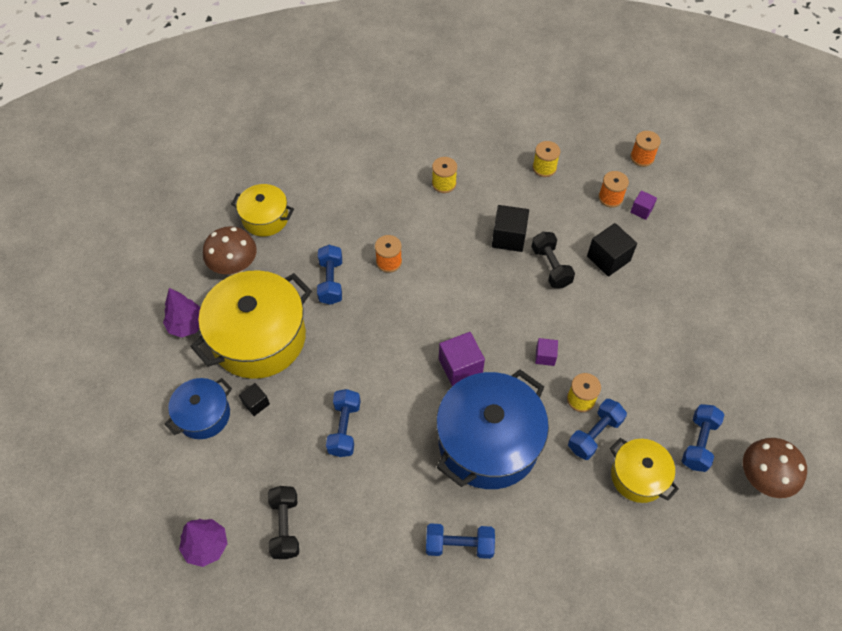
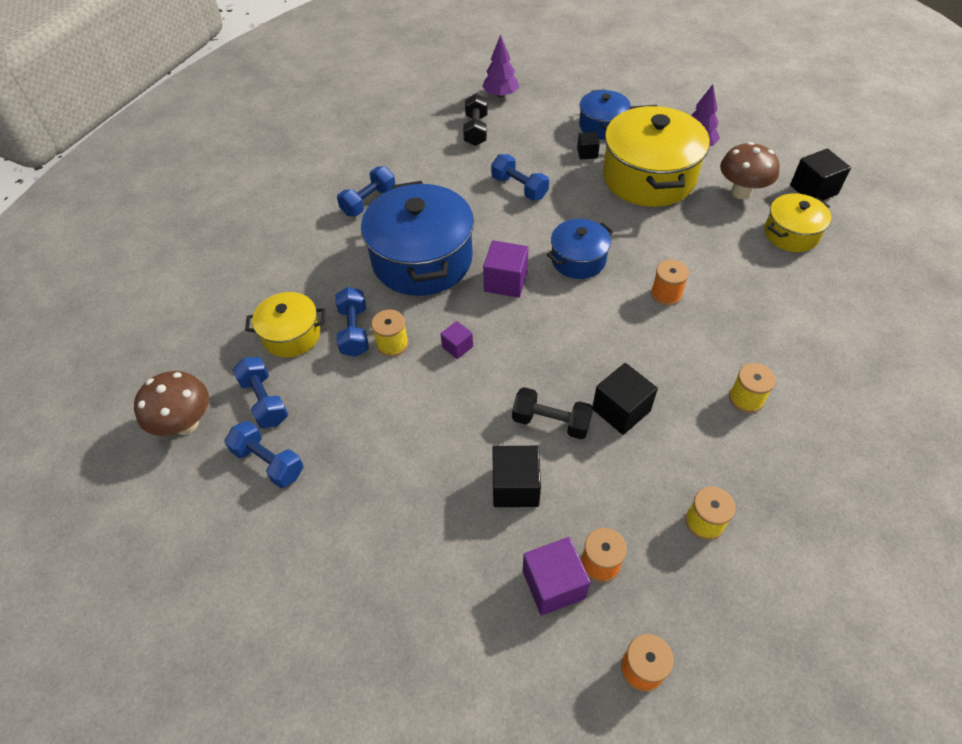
camera: 130 degrees right, 5 degrees down
(199, 224) = (813, 190): none -> black cube
(285, 526) = (476, 130): black dumbbell -> black dumbbell turned 60 degrees clockwise
(331, 281) = (674, 244): blue dumbbell -> blue dumbbell (269, 462)
(398, 333) = (578, 260): none -> blue pot
(641, 210) = (553, 584): purple cube -> purple cube, size x1.74

